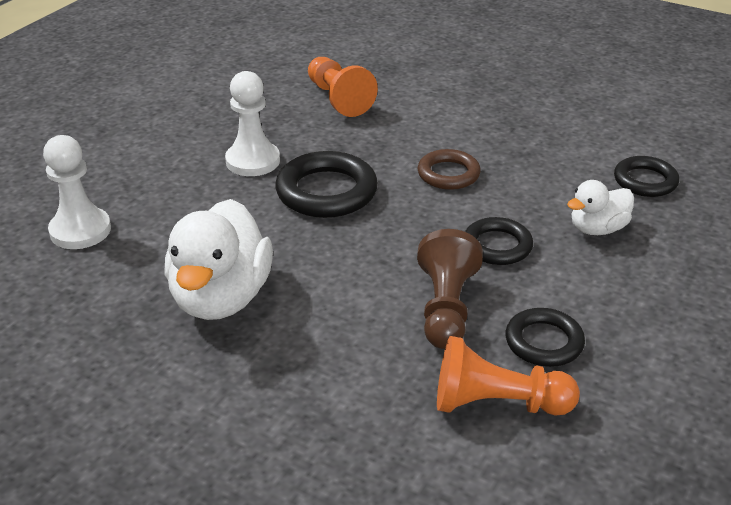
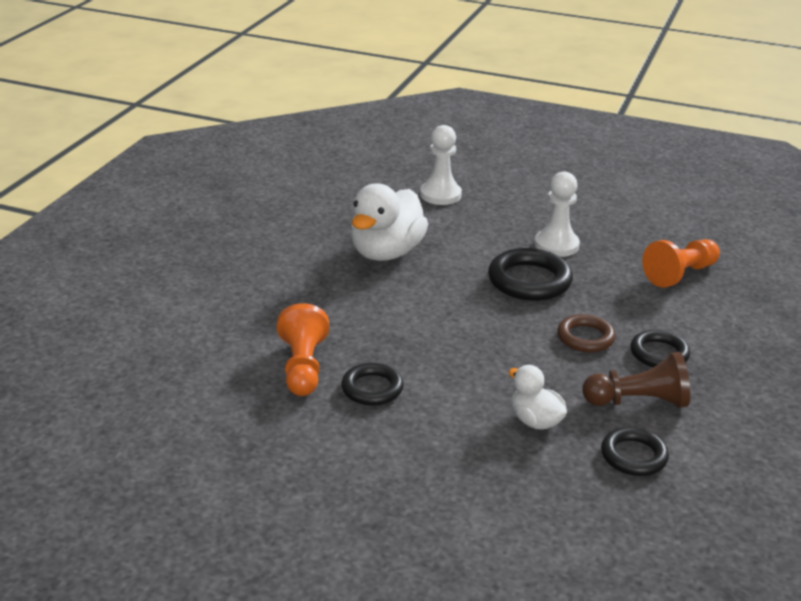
camera: 80 degrees right, 5 degrees down
(221, 298) = (386, 253): white duck -> white duck turned 60 degrees counterclockwise
(446, 308) = (400, 342): brown pawn -> brown pawn (638, 402)
(497, 246) = (488, 365): black ring -> black ring (659, 354)

